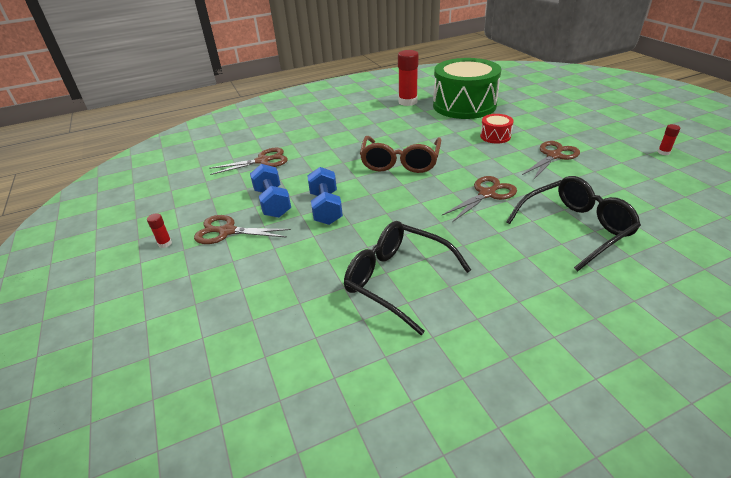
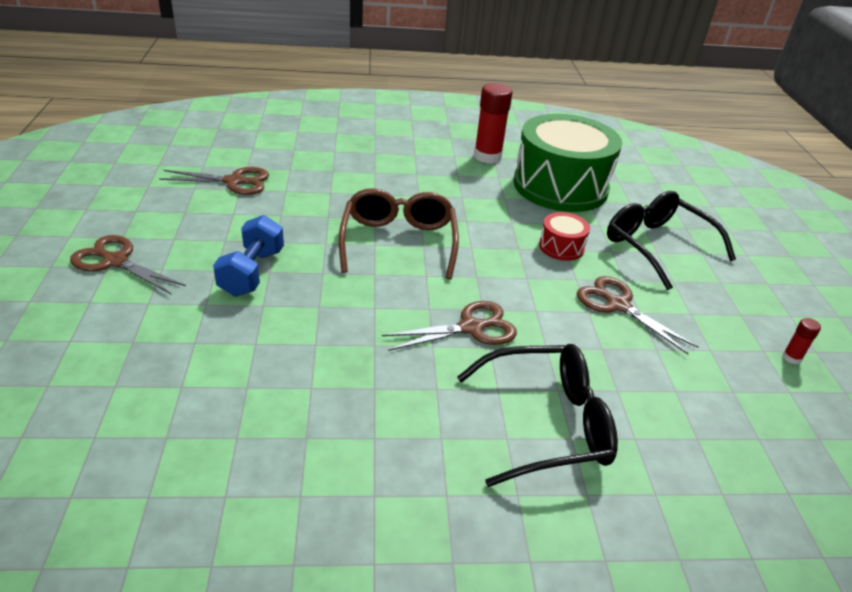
camera: 15 degrees right, 0 degrees up
(165, 243) = (38, 251): red glue stick -> none
(272, 203) = (197, 242): blue dumbbell -> none
(396, 279) = (250, 402): black glasses -> black glasses (656, 246)
(400, 162) = (398, 242): brown glasses -> brown glasses turned 150 degrees clockwise
(553, 156) = (617, 305): brown scissors -> brown scissors turned 105 degrees counterclockwise

